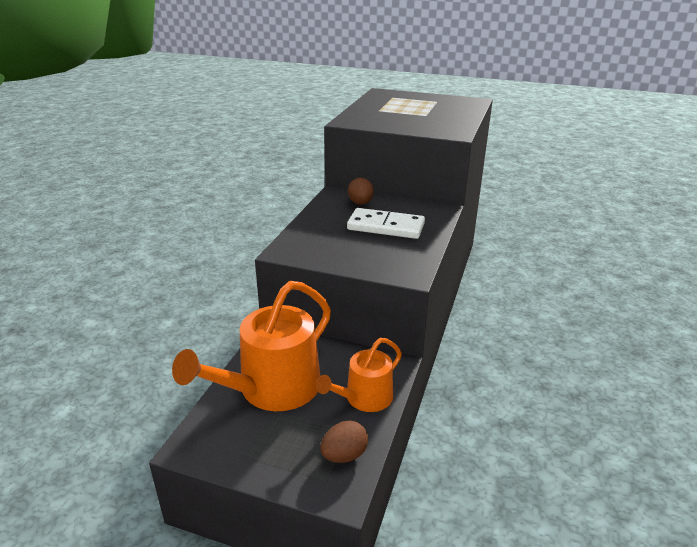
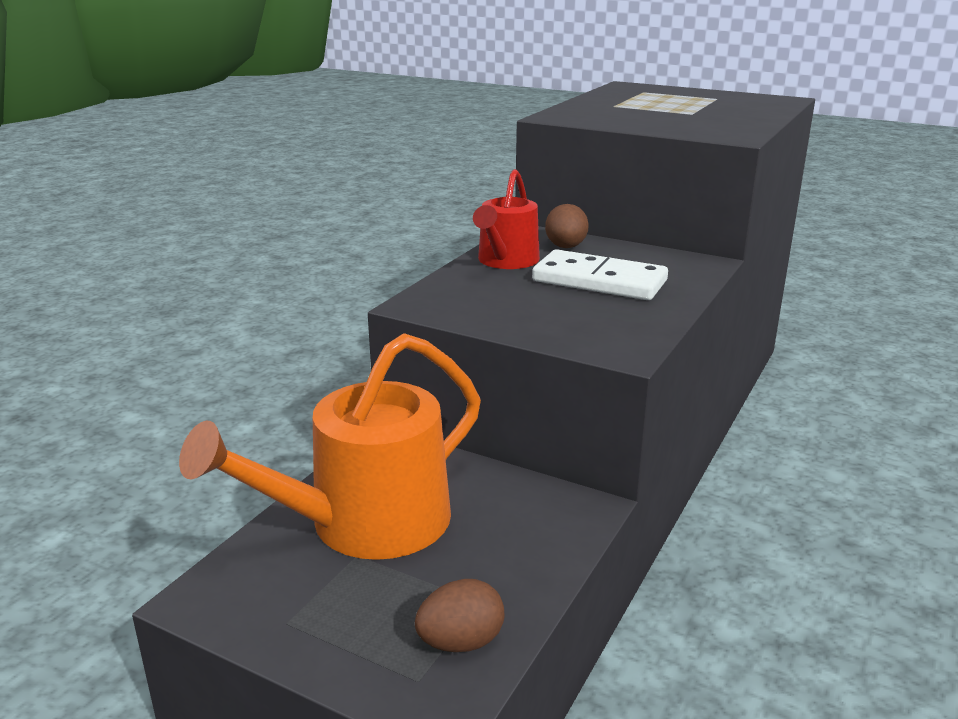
camera: 10 degrees right, 5 degrees down
(327, 216) = (506, 261): none -> red watering can
(364, 398) = (519, 554): orange watering can -> none

